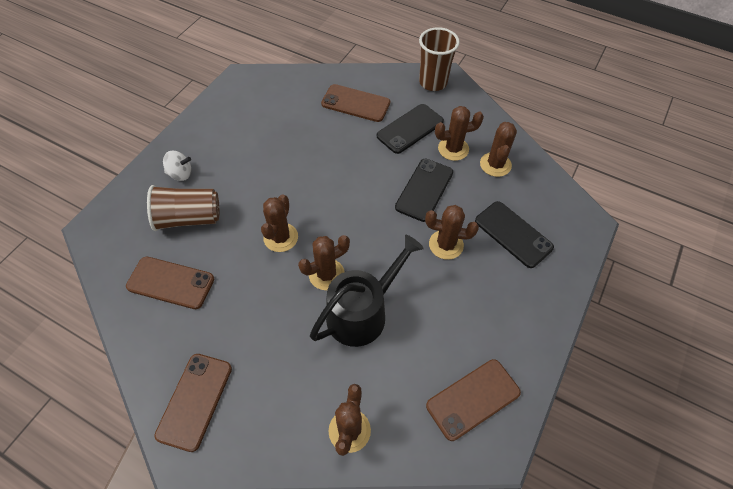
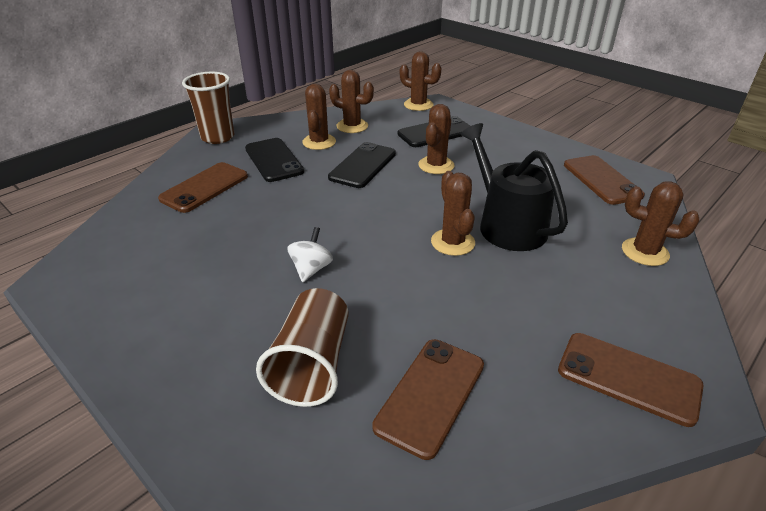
camera: 75 degrees left, 20 degrees down
(180, 174) = (211, 369): white spinning top -> white spinning top (311, 269)
(281, 237) = (386, 272): brown cactus -> brown cactus (418, 105)
(424, 190) = (363, 165): black phone -> black phone turned 75 degrees clockwise

